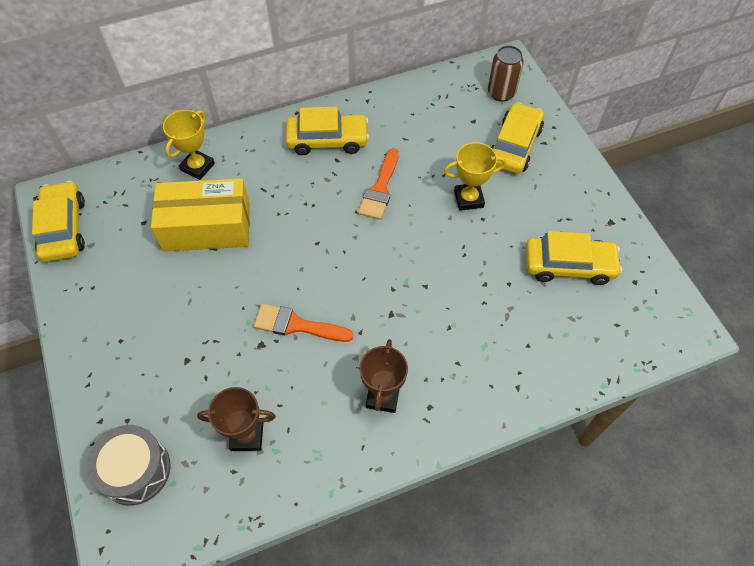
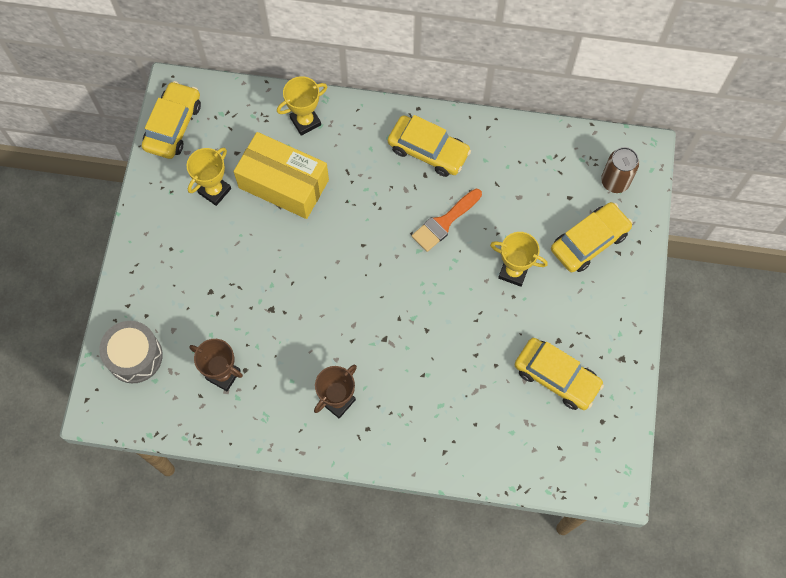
camera: 30 degrees right, 10 degrees up
(139, 265) = (214, 191): none -> yellow trophy
(296, 325) = (306, 308): orange brush -> none

